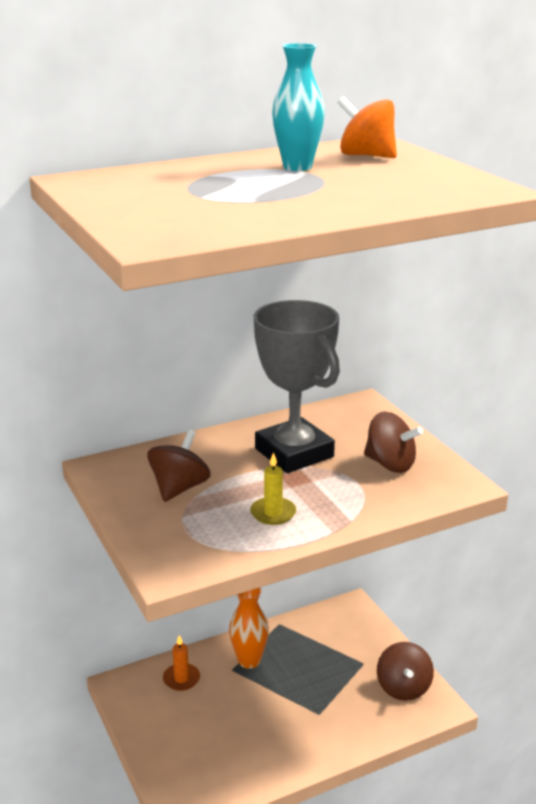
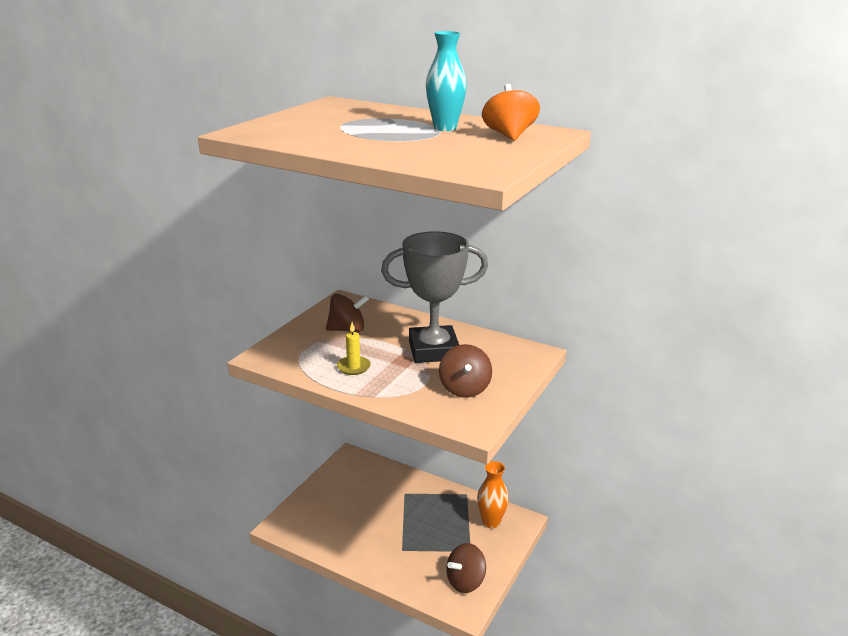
camera: 55 degrees right, 0 degrees up
(181, 679) = (376, 477): orange candle -> none
(249, 661) = (419, 497): orange vase -> orange vase (491, 522)
(294, 453) = (433, 350): grey trophy -> grey trophy turned 60 degrees clockwise

